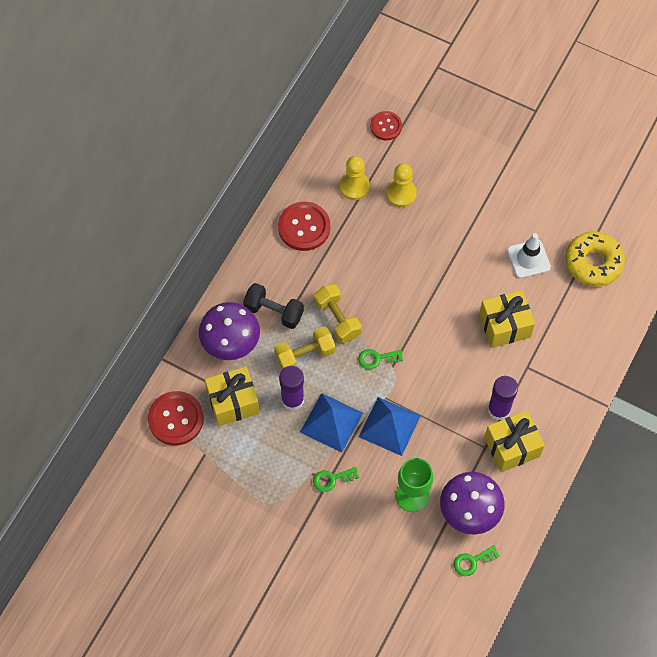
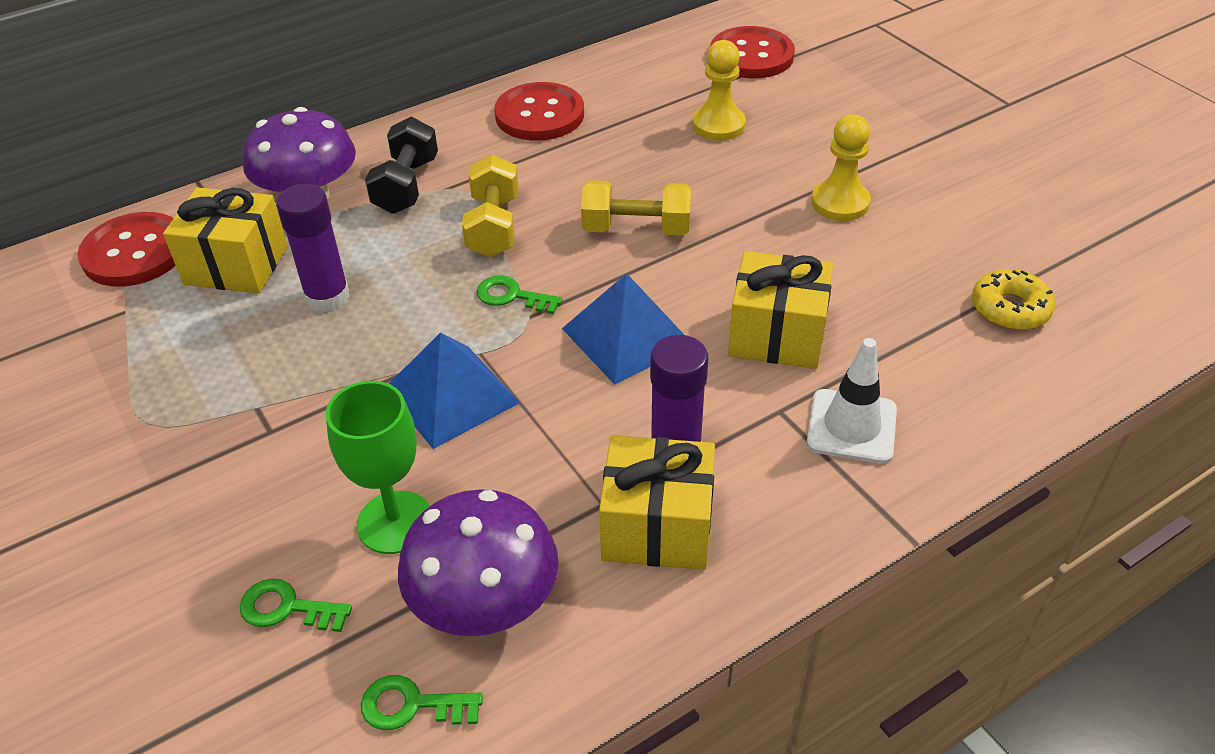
camera: 30 degrees right, 20 degrees down
(274, 312) = (406, 186): black dumbbell -> black dumbbell turned 45 degrees clockwise
(305, 355) = (402, 250): yellow dumbbell -> yellow dumbbell (636, 229)
(331, 422) = (358, 350): blue pyramid -> blue pyramid (626, 336)
(332, 479) = (279, 431): green key -> green key (287, 608)
(354, 187) = (652, 98): yellow pawn -> yellow pawn (840, 203)
(386, 126) = (751, 56): red button -> red button, size x1.59
(528, 259) = (884, 263): white traffic cone -> white traffic cone (851, 426)
(593, 263) = (1010, 309): yellow donut -> yellow donut, size x0.64

